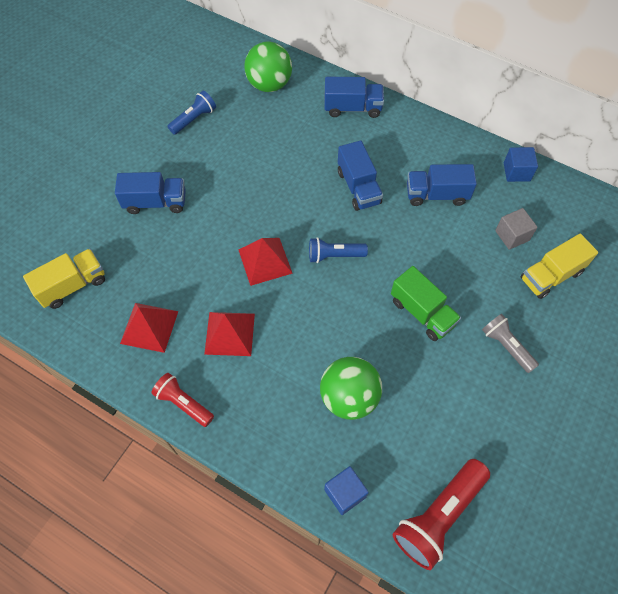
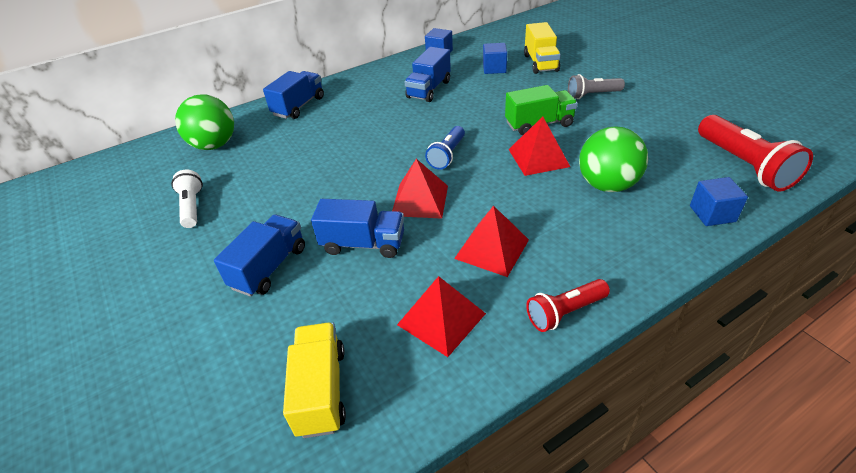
camera: 60 degrees left, 20 degrees down
(194, 119) = (192, 207): blue flashlight -> white flashlight
(358, 187) = (385, 124): blue truck -> blue truck (363, 244)
(365, 329) = (538, 158): none -> red pyramid
(512, 235) = (494, 68): grey cube -> blue cube

